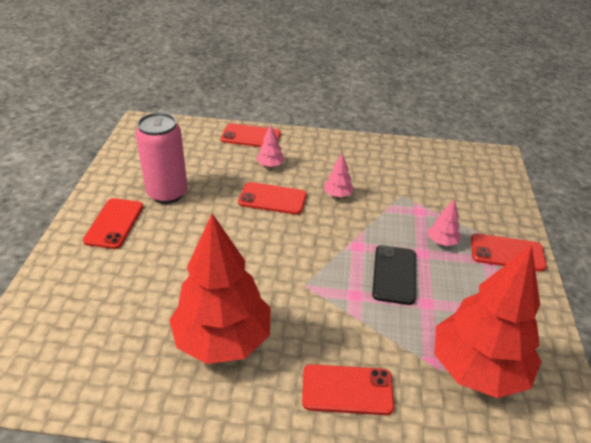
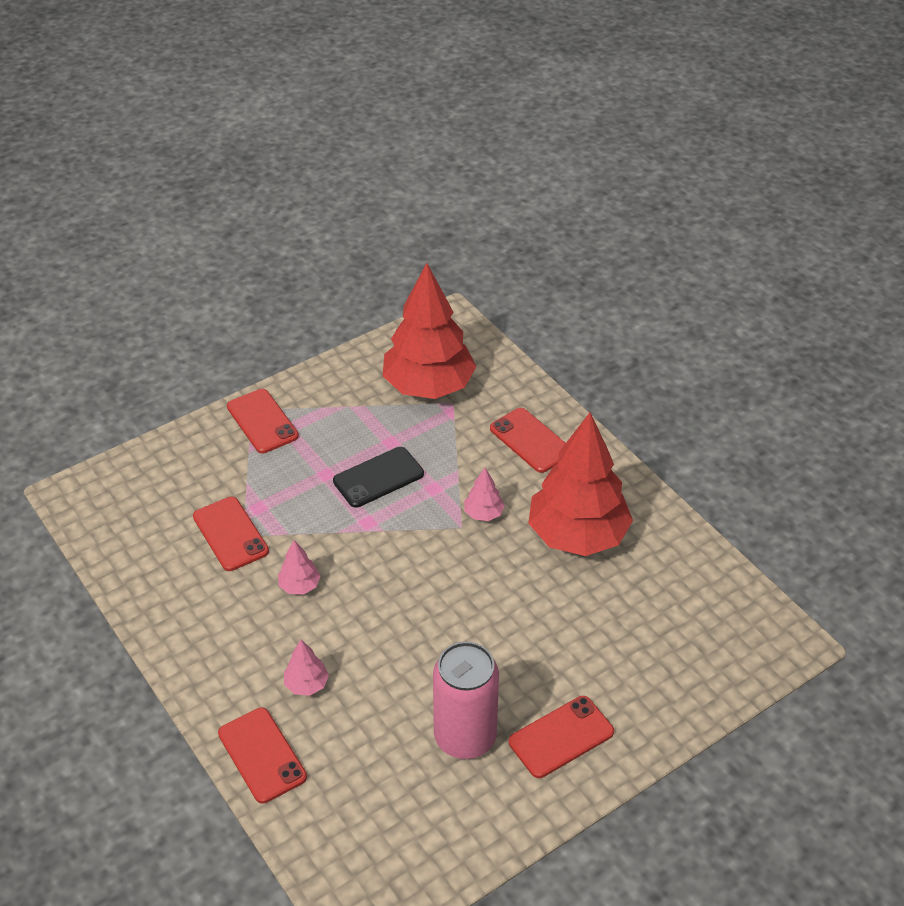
camera: 130 degrees left, 5 degrees up
(272, 199) = (368, 635): red phone -> red phone (230, 534)
(442, 241) = (293, 469): pink tree -> pink tree (483, 514)

